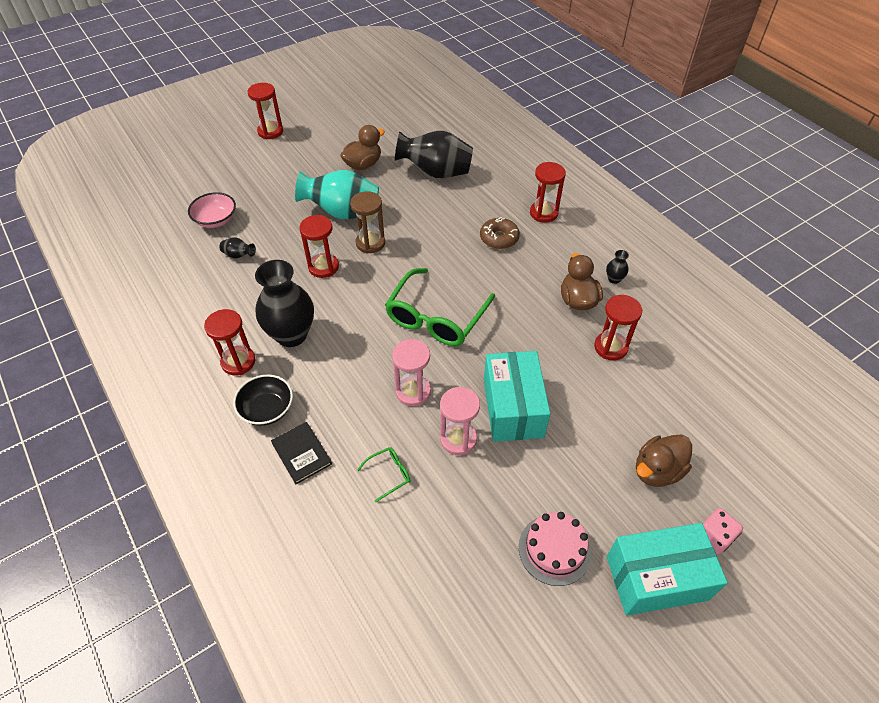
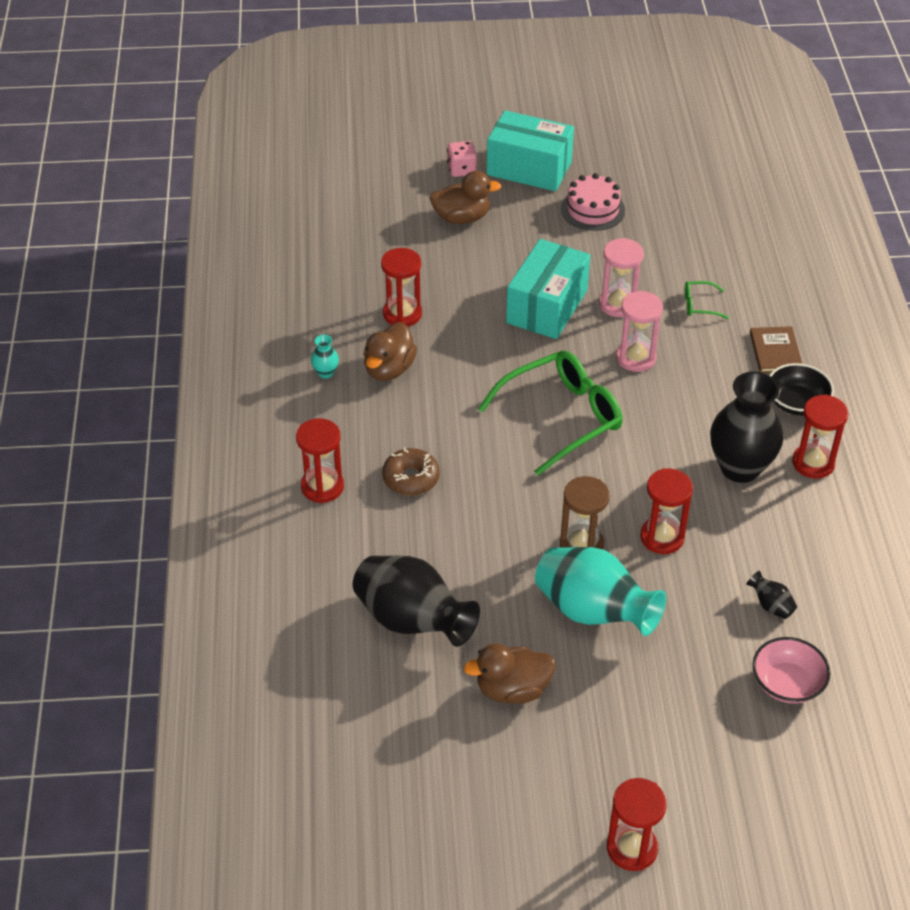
camera: 150 degrees left, 5 degrees down
(301, 453) = (775, 352): black book -> brown book
(614, 279) = (325, 373): black vase -> turquoise vase

